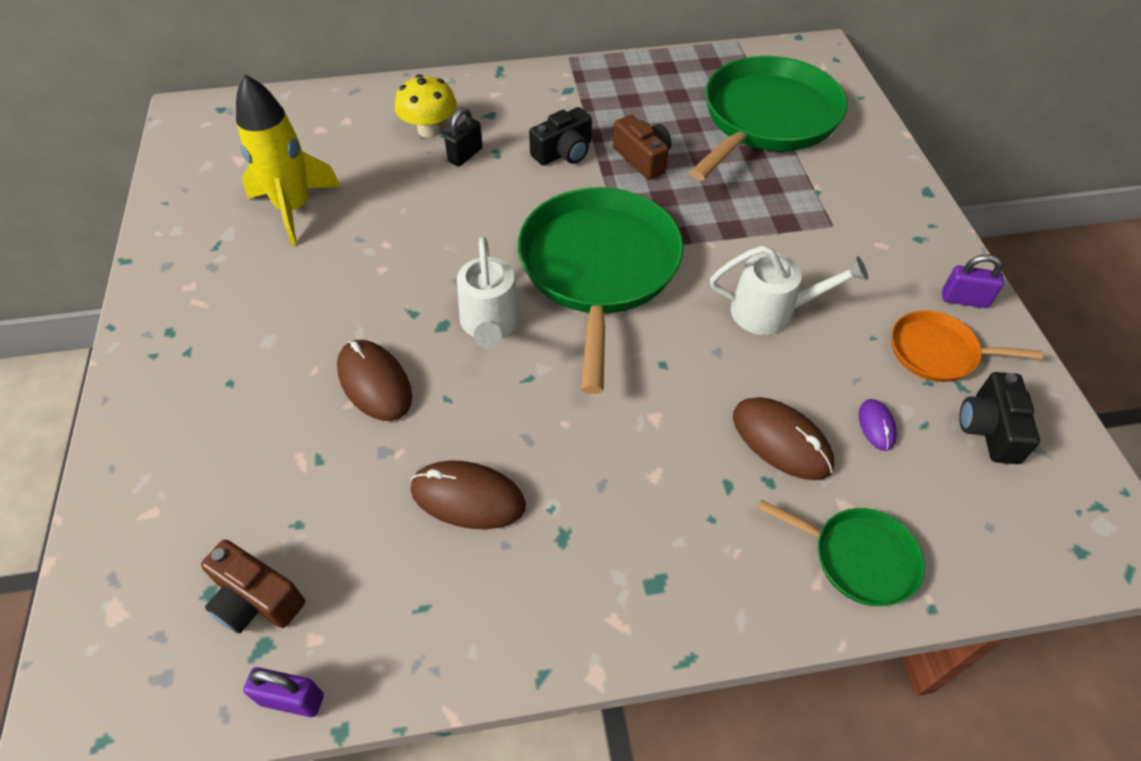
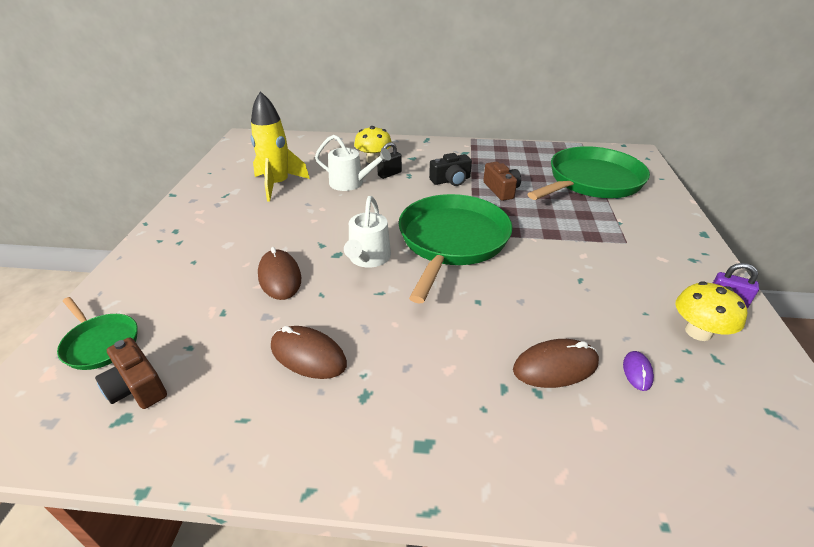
camera: 15 degrees right, 15 degrees down
(292, 699) = (122, 460): purple padlock -> none
(772, 311) = (569, 284): white watering can -> white watering can (351, 183)
(781, 440) = (555, 366): brown mouse -> brown mouse turned 75 degrees counterclockwise
(859, 558) = (602, 467): green pan -> green pan (100, 343)
(937, 352) = (698, 332): orange pan -> yellow mushroom
(989, 429) = (738, 393): black camera -> none

